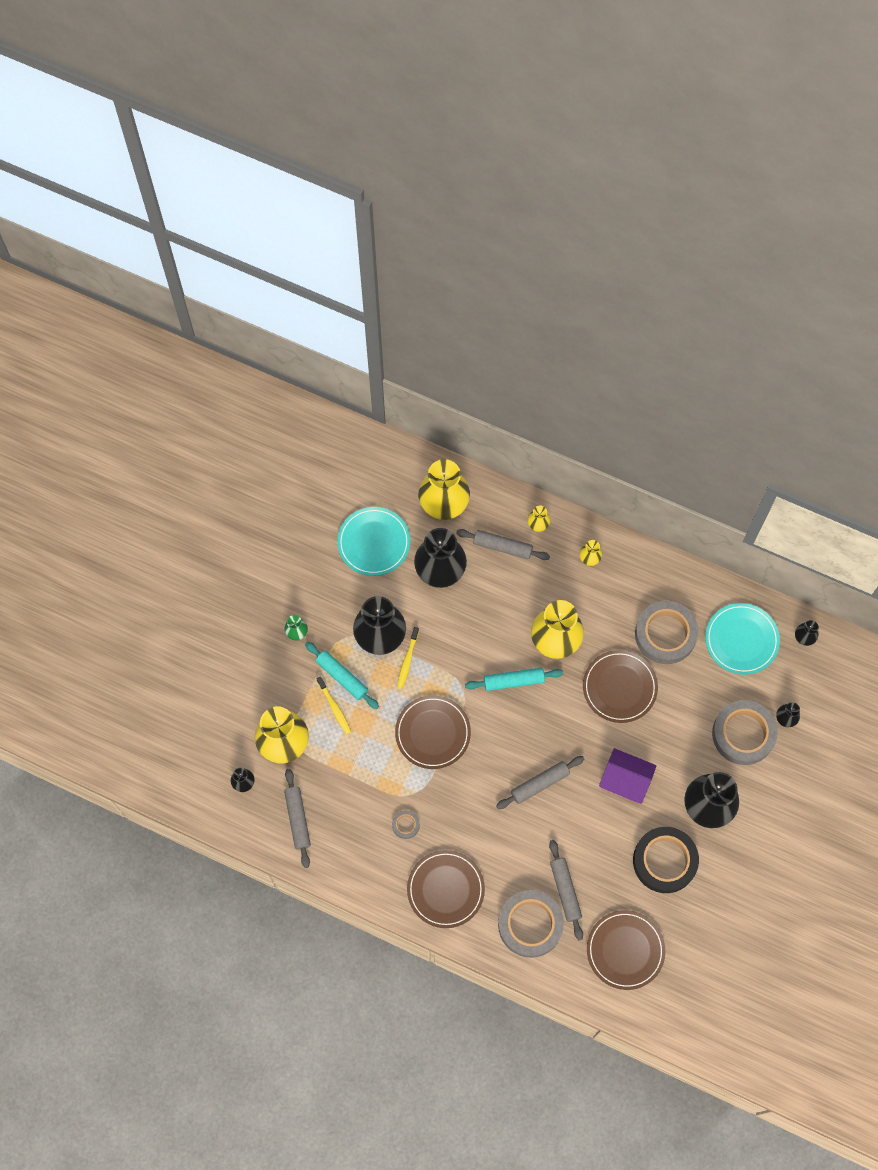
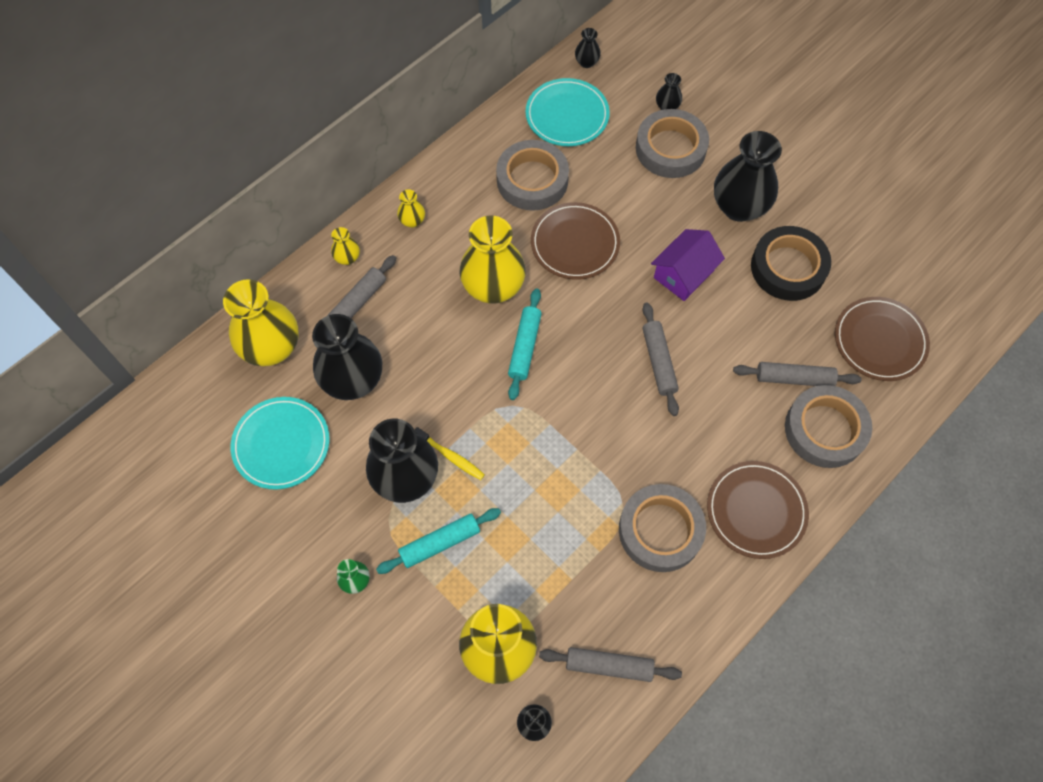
camera: 70 degrees left, 5 degrees down
(334, 707) = (476, 566): yellow toothbrush -> none
(405, 825) = (660, 530): grey tape -> grey tape, size x2.31
(432, 733) = (554, 458): brown plate -> none

